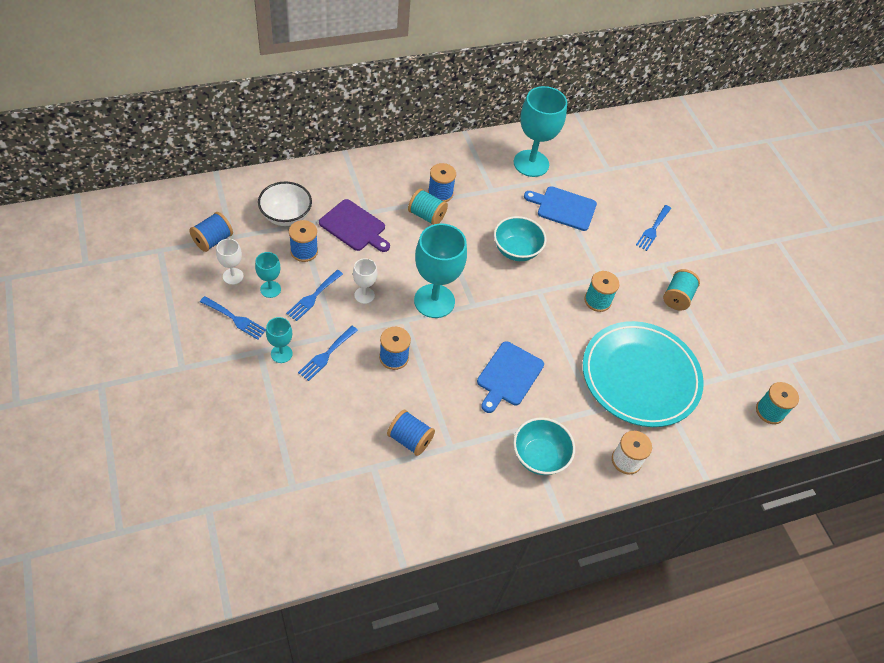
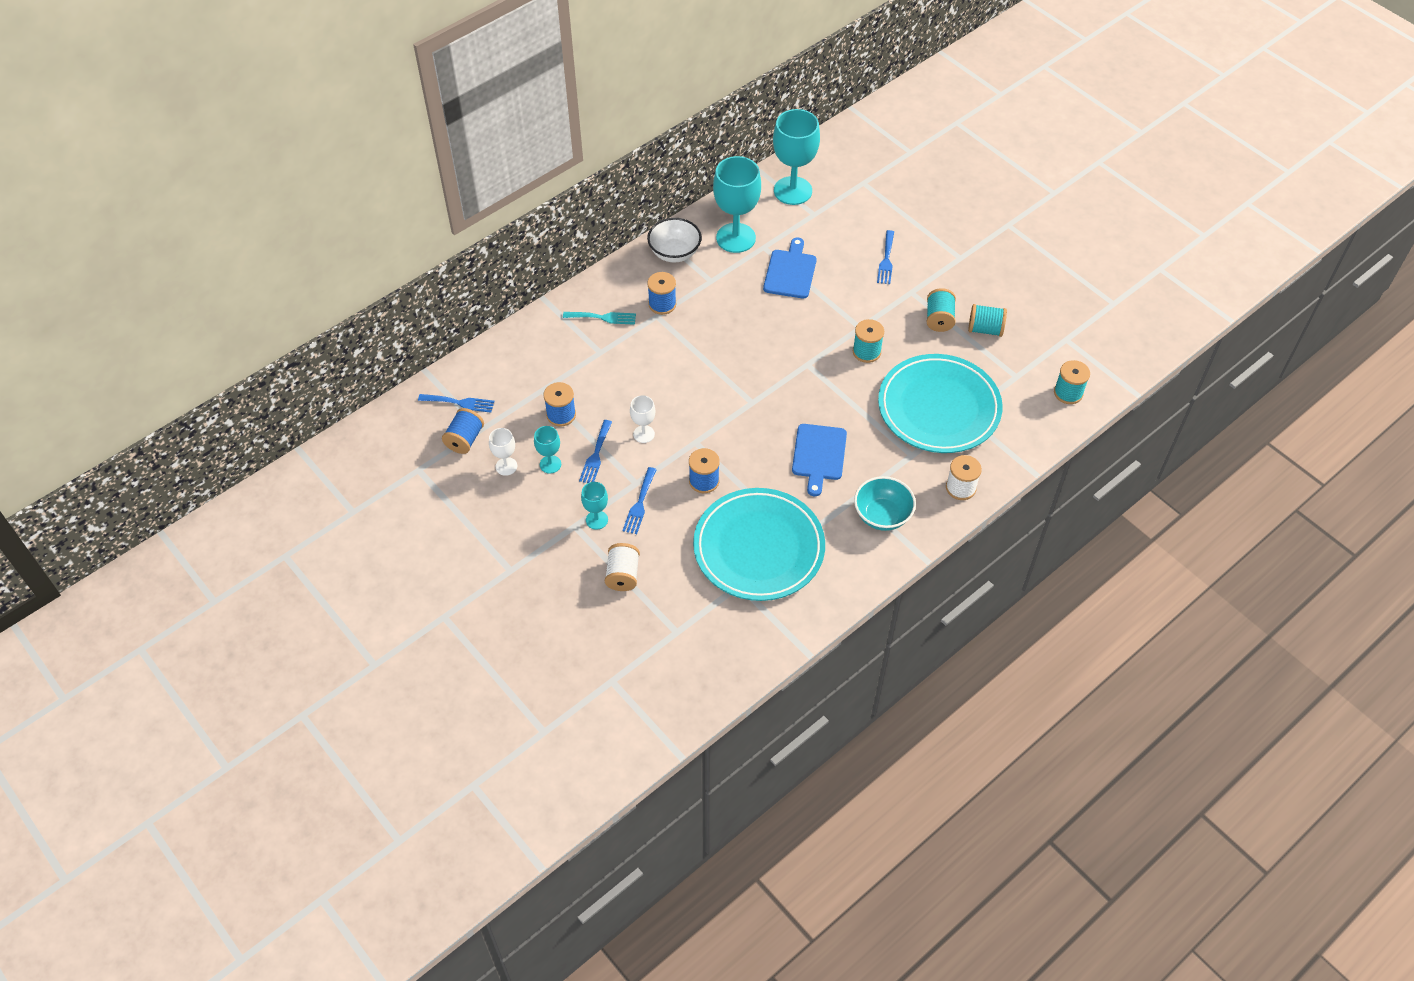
camera: 15 degrees left, 0 degrees up
(235, 319) = (533, 505): blue fork -> blue fork (460, 403)
(275, 413) = (623, 575): none -> white spool
(286, 216) = (522, 387): white bowl -> white bowl (674, 253)
(354, 227) = (596, 371): purple cutting board -> none
(385, 185) = (603, 317): none -> turquoise fork
(410, 439) = (759, 548): blue spool -> turquoise plate
(426, 215) = (661, 332): turquoise spool -> turquoise spool (985, 329)
(434, 301) = (713, 413): turquoise goblet -> turquoise goblet (792, 191)
(516, 250) = (766, 333): turquoise bowl -> none
(563, 208) = (790, 272): blue cutting board -> blue cutting board turned 105 degrees clockwise

